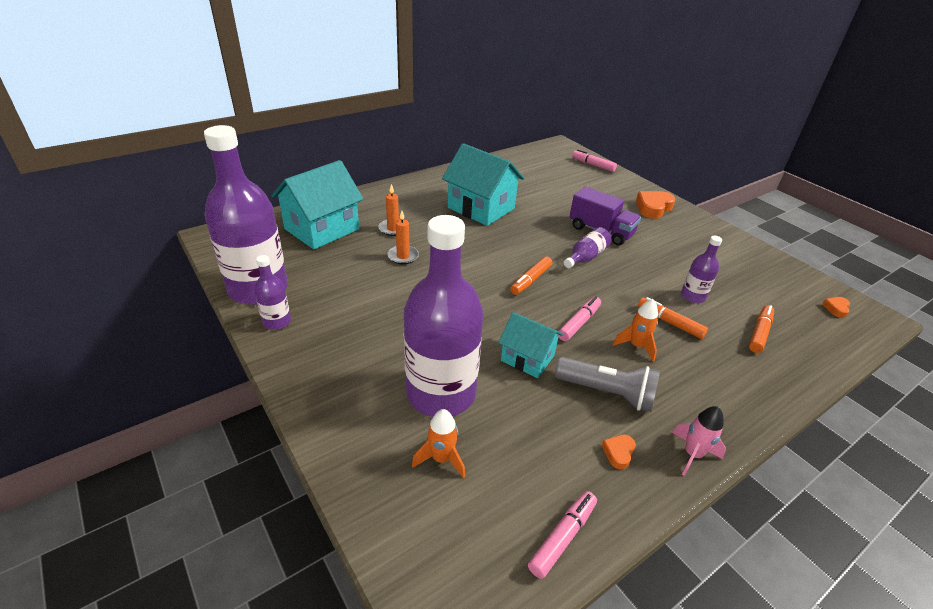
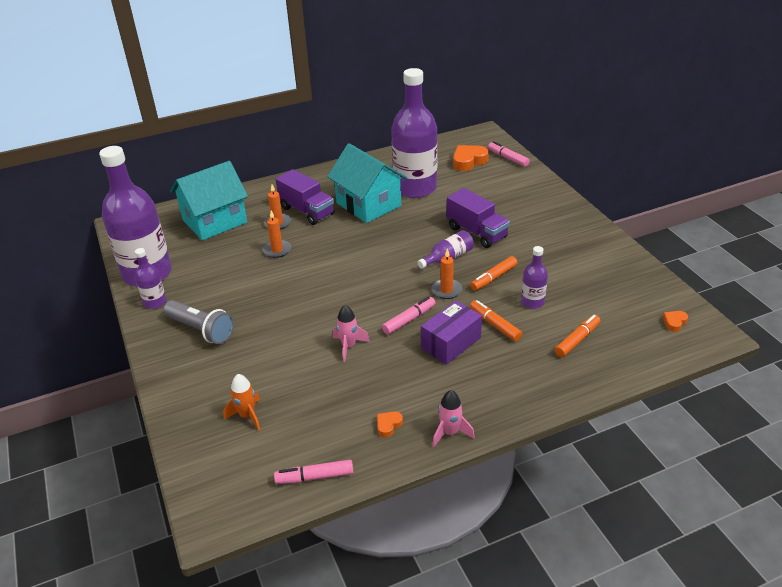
camera: 15 degrees right, 0 degrees up
(419, 216) = (307, 211): none -> purple truck
(441, 393) = (265, 368): purple bottle -> purple bottle (415, 188)
(527, 358) = (349, 346): turquoise house -> pink rocket
(531, 280) = (384, 278): orange marker -> orange marker (493, 278)
(562, 537) = (315, 477): pink marker -> pink marker turned 150 degrees counterclockwise
(601, 289) = (446, 290): none -> orange candle
(607, 393) = (403, 379): grey flashlight -> grey flashlight (201, 330)
(636, 346) = (451, 343): orange rocket -> purple box
(653, 208) = (546, 209): orange heart -> orange heart (468, 161)

